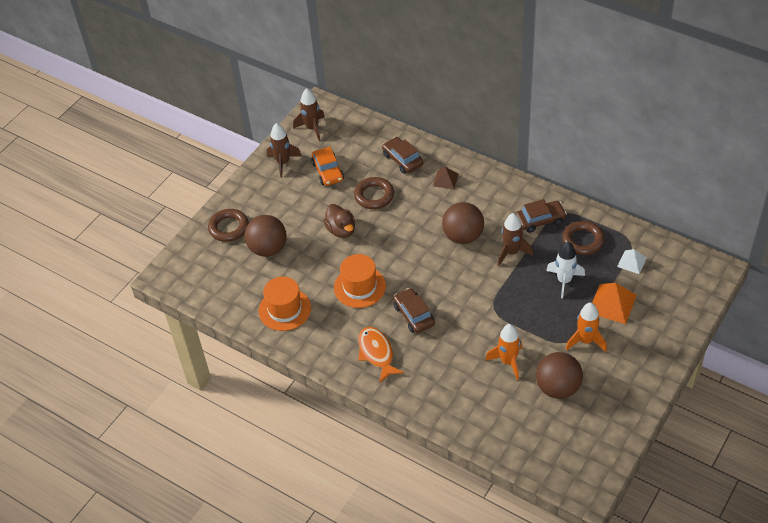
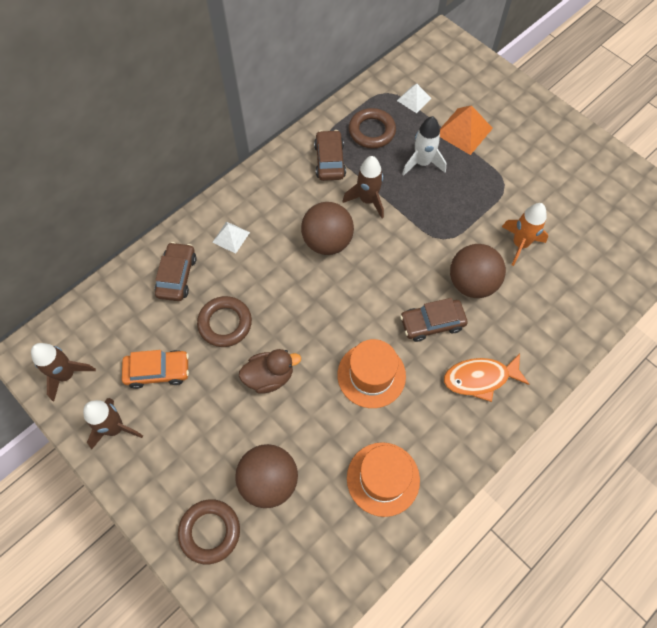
camera: 80 degrees left, 15 degrees up
(402, 160) = (177, 276): brown car -> brown car turned 120 degrees clockwise
(445, 180) = (231, 237): brown pyramid -> white pyramid
(558, 388) = (562, 208): brown ball -> brown ball (472, 283)
(585, 341) = (506, 167): orange rocket -> none

